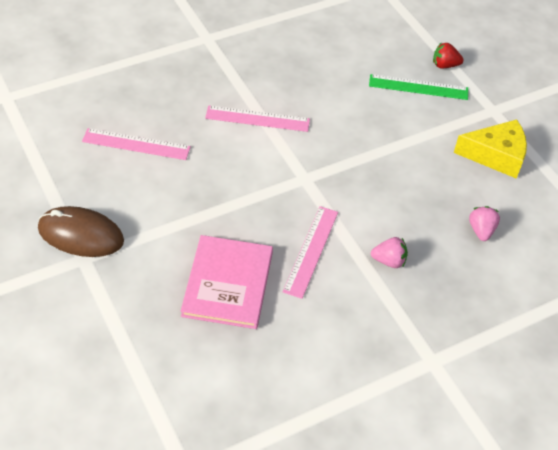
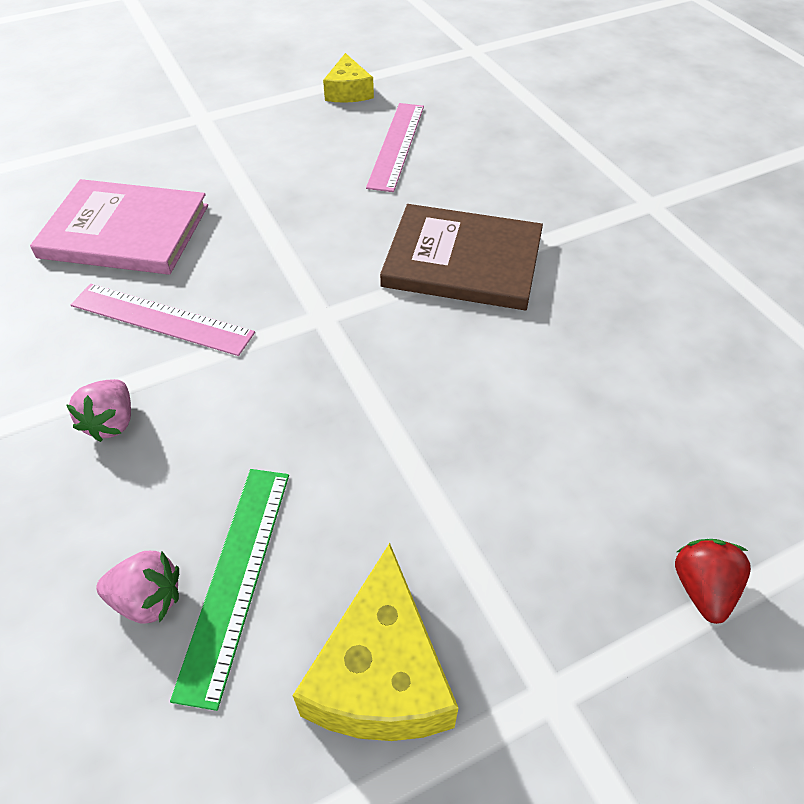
camera: 95 degrees right, 0 degrees up
(58, 170) = (348, 91): none -> yellow cheese
(81, 235) = (239, 113): brown mouse -> none
(257, 119) = (463, 261): pink ruler -> brown book
(418, 87) = (603, 518): green ruler -> green ruler (236, 577)

